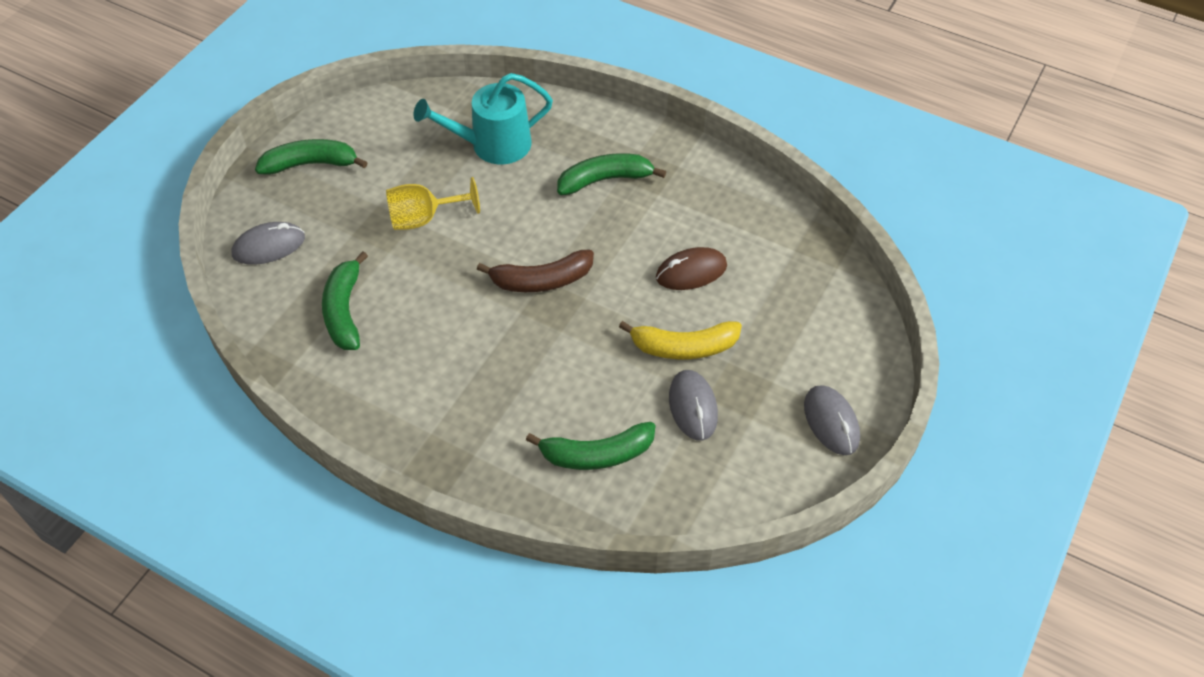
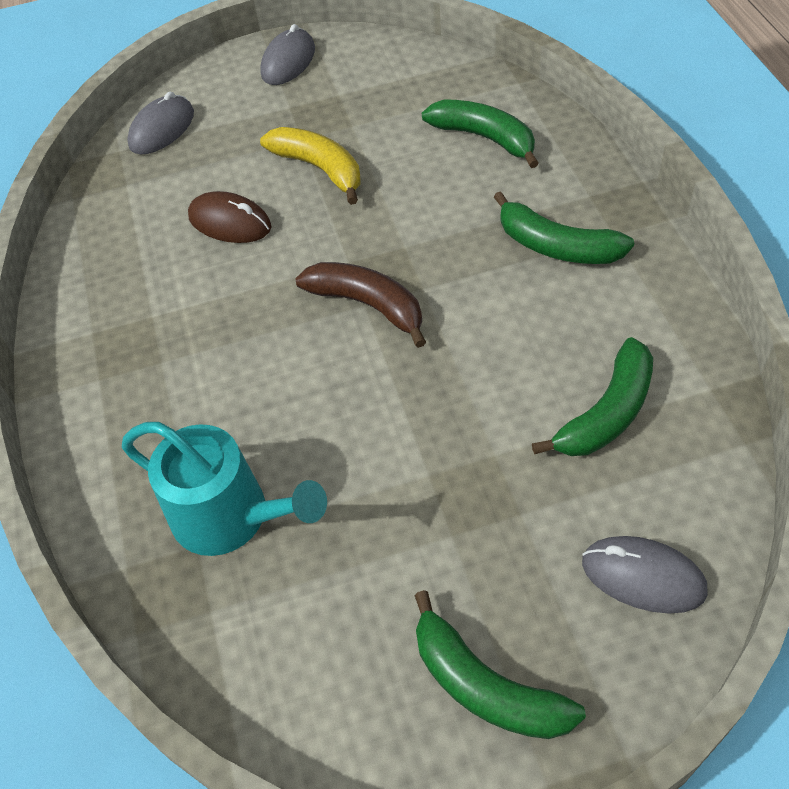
camera: 130 degrees left, 0 degrees up
(424, 218) = (414, 470): yellow goblet -> none
(605, 180) = (176, 370): green banana -> green banana (556, 246)
(693, 407) = (370, 125): grey mouse -> grey mouse (162, 129)

